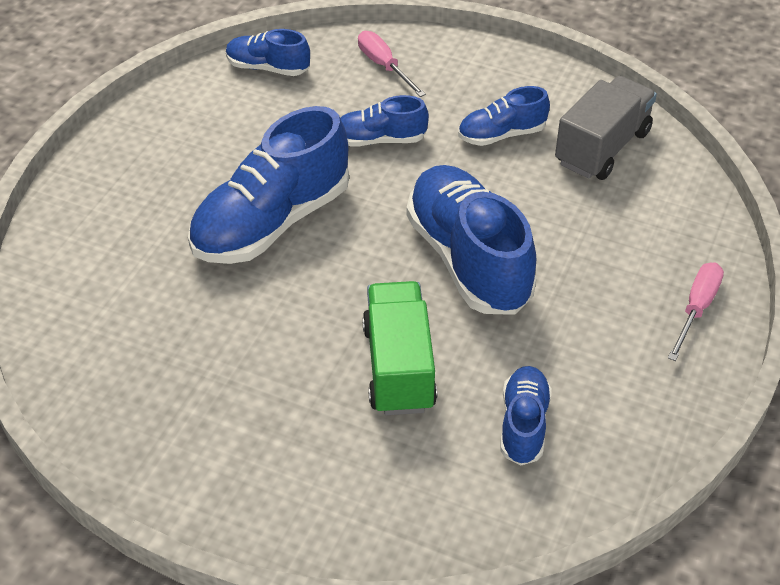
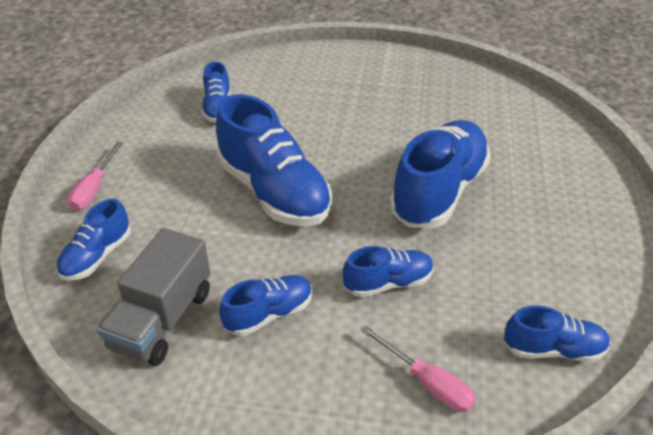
camera: 165 degrees right, 5 degrees down
(398, 367) = (303, 122): green truck -> none
(676, 219) = (97, 256): none -> blue shoe

